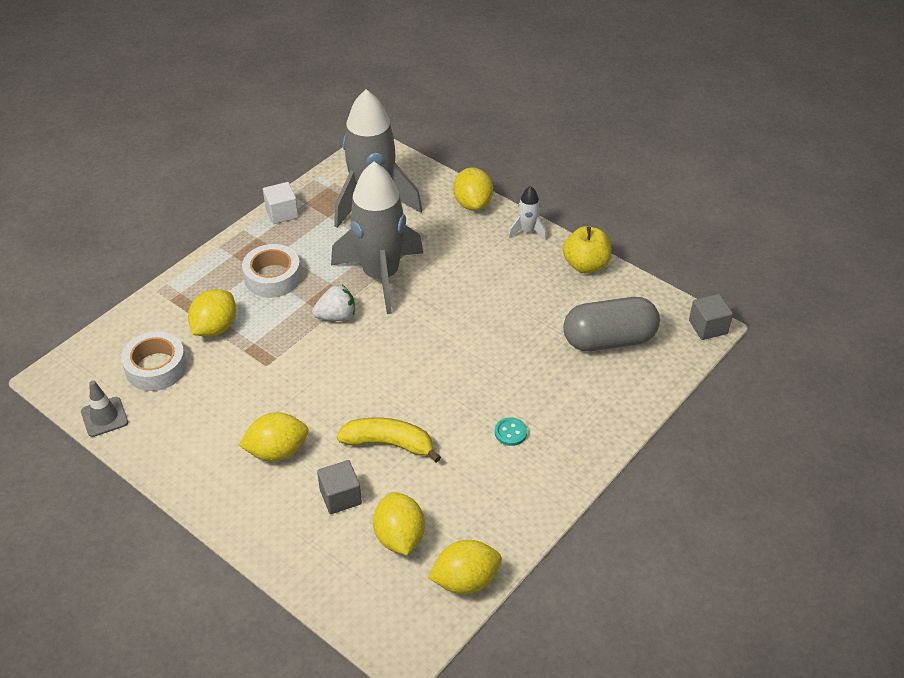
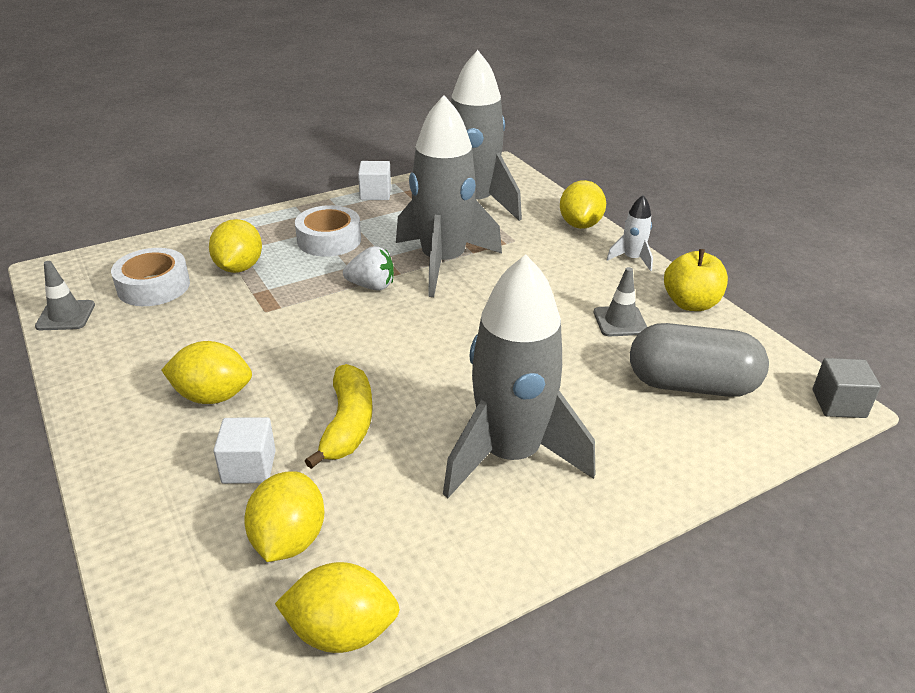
camera: 20 degrees right, 10 degrees down
(215, 328) = (239, 267): yellow lemon -> yellow lemon turned 45 degrees counterclockwise
(340, 497) = (249, 467): grey cube -> white cube
(389, 444) = (348, 424): yellow banana -> yellow banana turned 60 degrees clockwise
(510, 432) = (510, 454): turquoise button -> grey rocket
(541, 297) = (620, 321): none -> grey traffic cone

